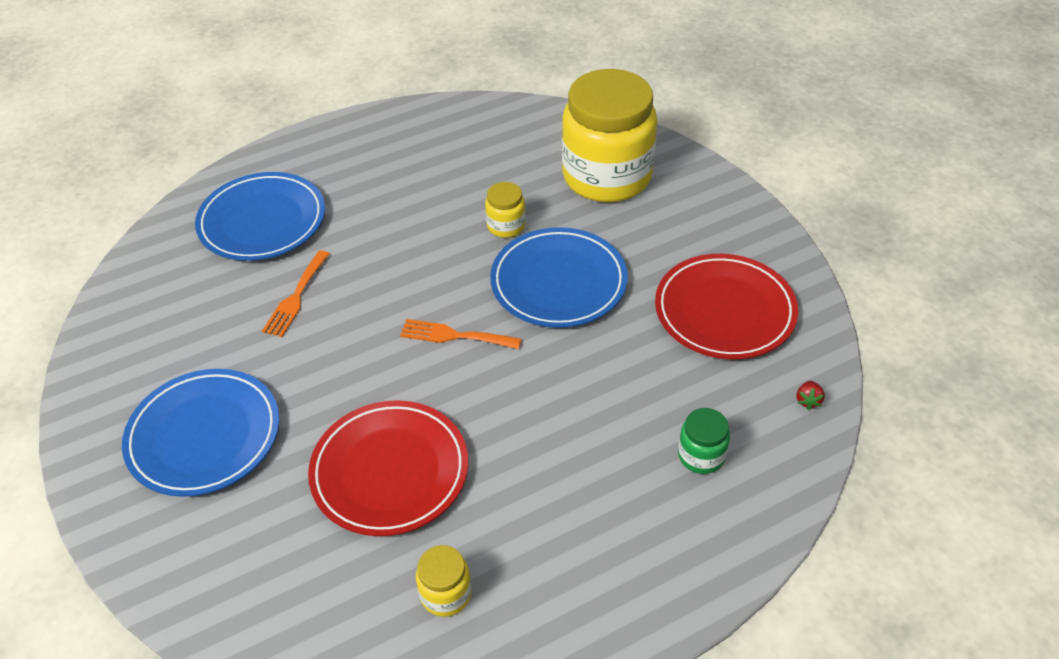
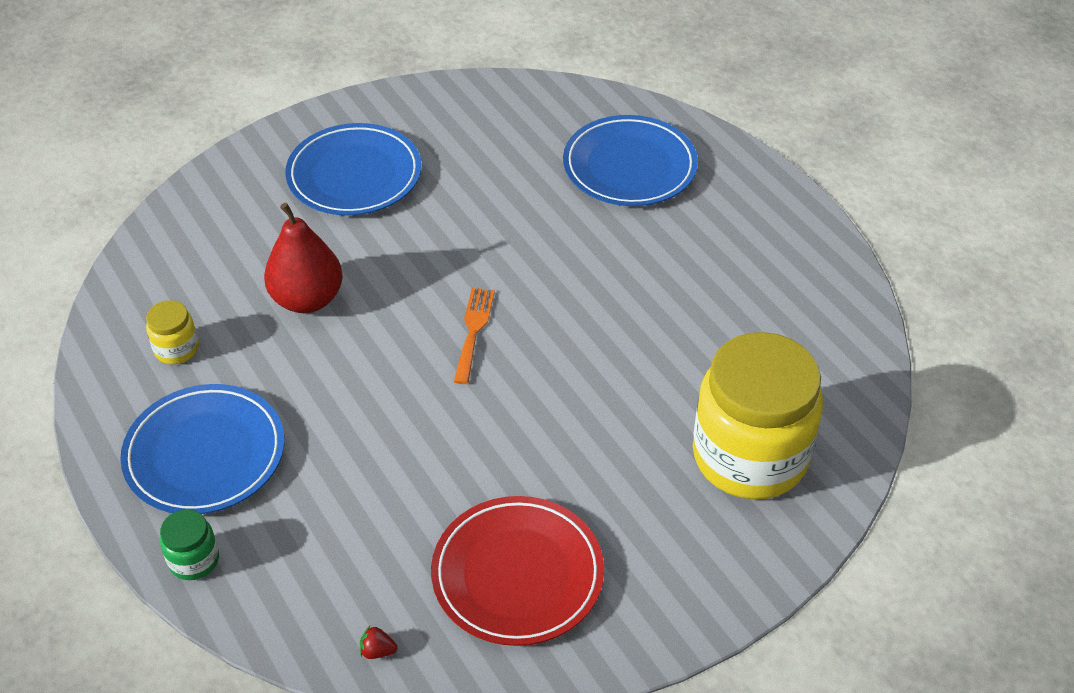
camera: 85 degrees right, 0 degrees up
(296, 297) = (522, 207): orange fork -> none
(390, 471) = (307, 299): red plate -> red pear
(506, 226) = (645, 362): yellow jar -> none
(558, 282) = (556, 413): blue plate -> blue plate (205, 454)
(701, 456) = (307, 542): green jar -> green jar (194, 560)

